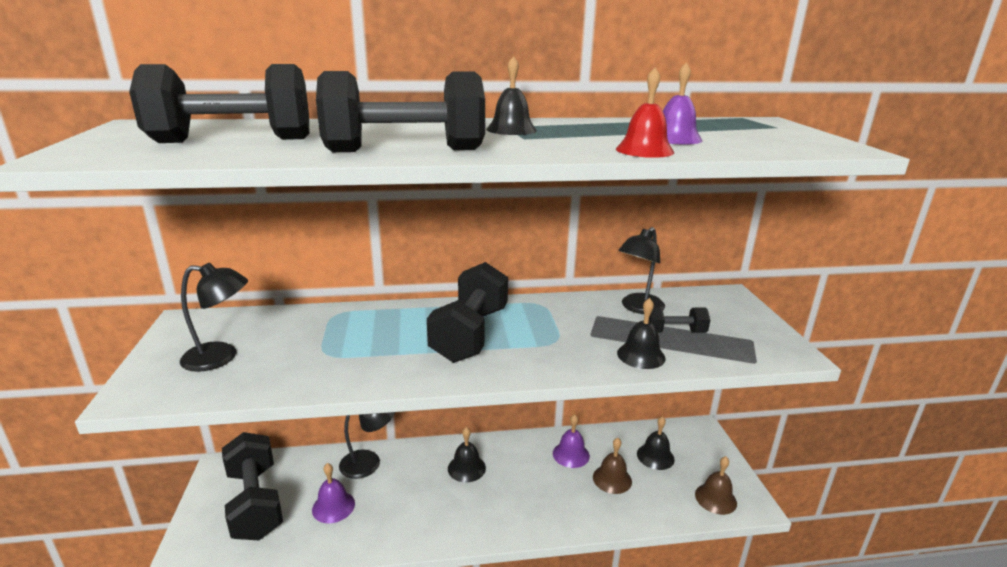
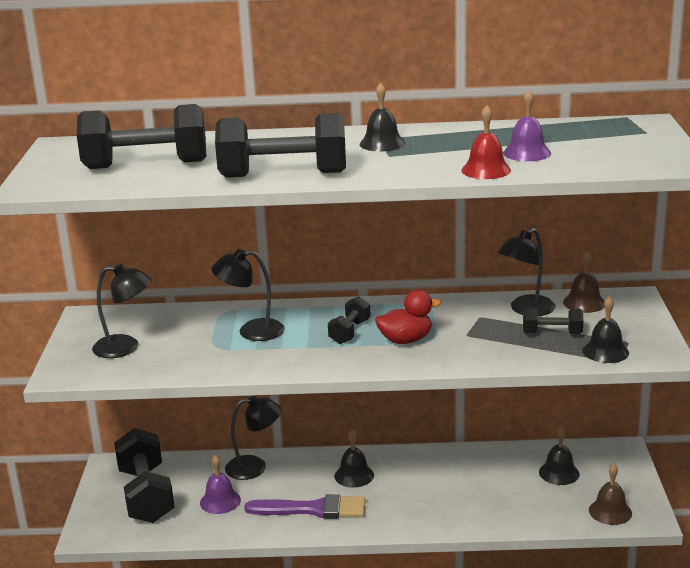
camera: 10 degrees right, 0 degrees up
(365, 335) = (251, 331): none -> black lamp
(429, 512) = (312, 509): none -> purple brush
(470, 334) = (349, 332): black dumbbell -> black dumbbell, size x0.51
(530, 342) = (406, 340): none -> red duck
(571, 454) = (466, 468): purple bell -> none
(612, 479) = (505, 490): brown bell -> brown bell (584, 303)
(641, 355) = (508, 353): black bell -> black bell (605, 351)

